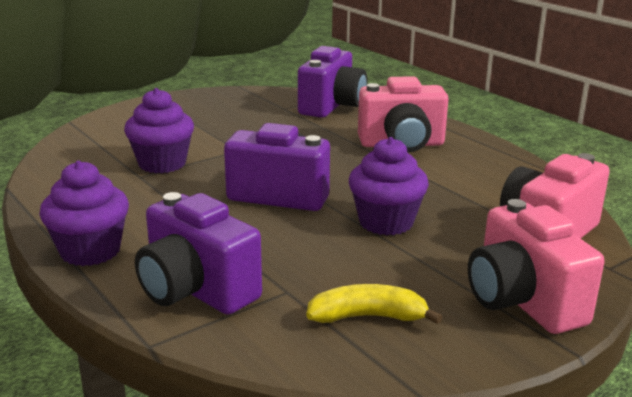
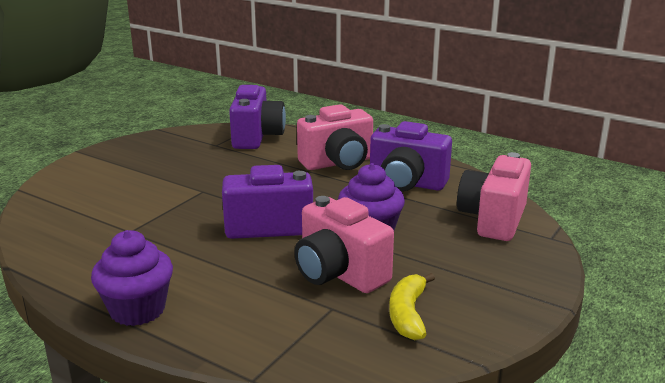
camera: 20 degrees left, 0 degrees up
(162, 163) = (143, 216): purple cupcake -> none
(196, 290) = (257, 324): purple camera -> purple camera (406, 183)
(367, 317) = (408, 314): yellow banana -> yellow banana turned 60 degrees counterclockwise
(522, 301) = (509, 277): pink camera -> pink camera (339, 273)

